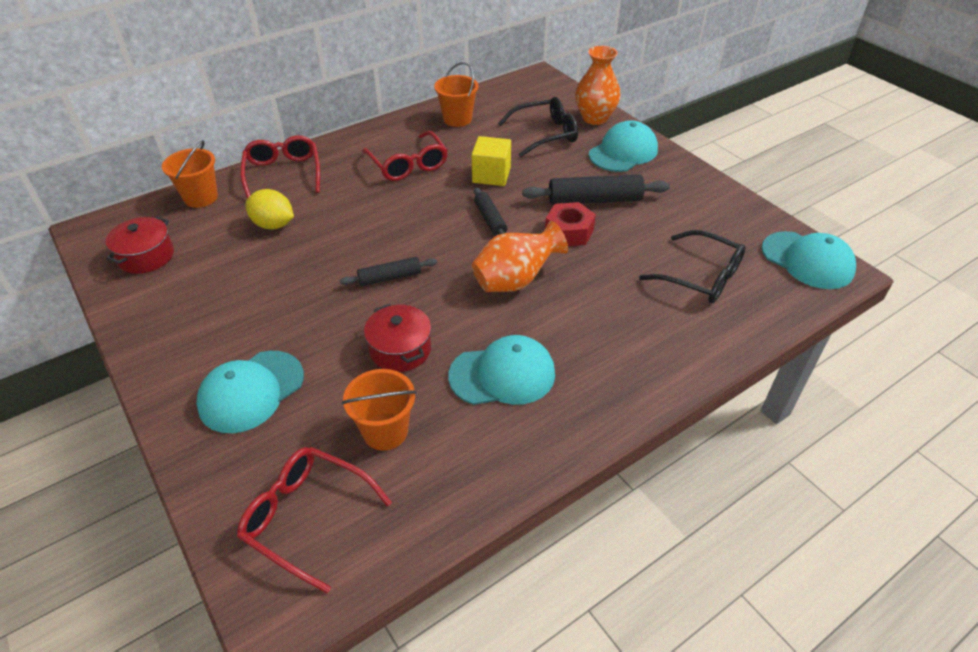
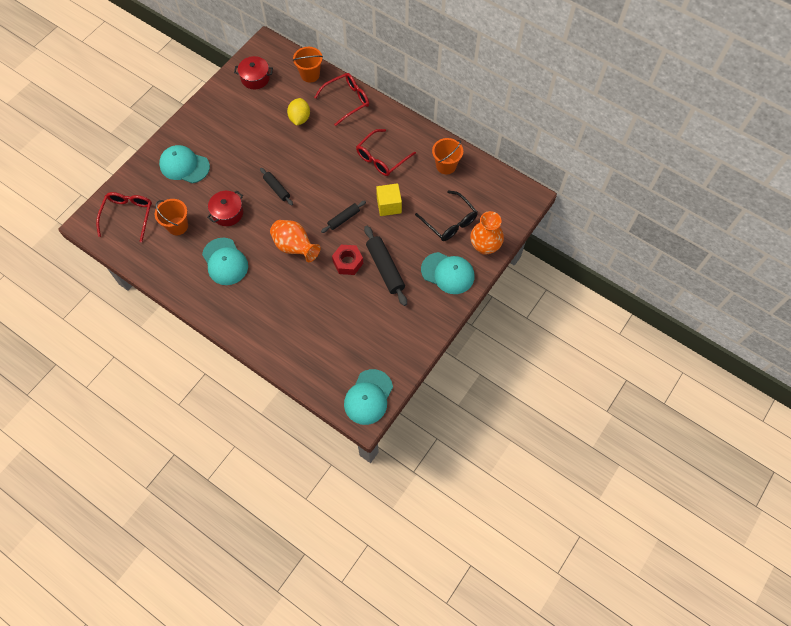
camera: 70 degrees right, 20 degrees up
(700, 277) = (331, 339): black glasses -> none

